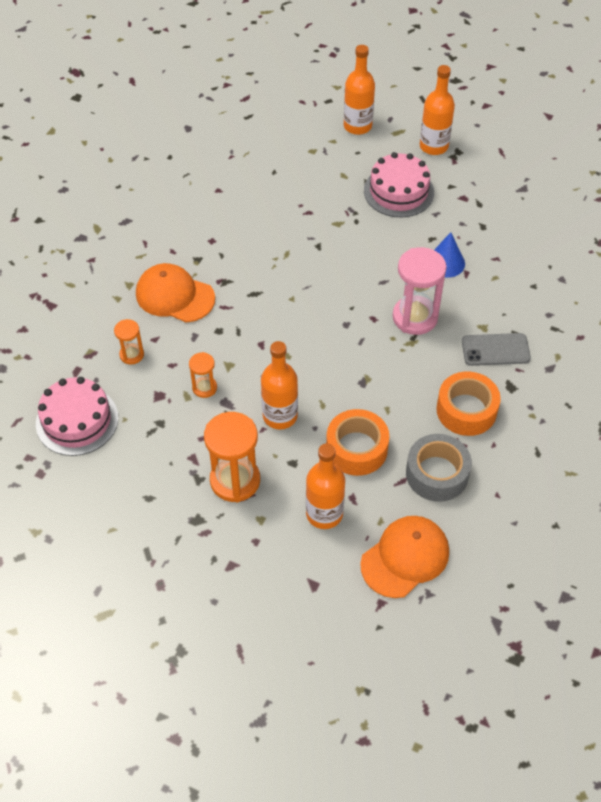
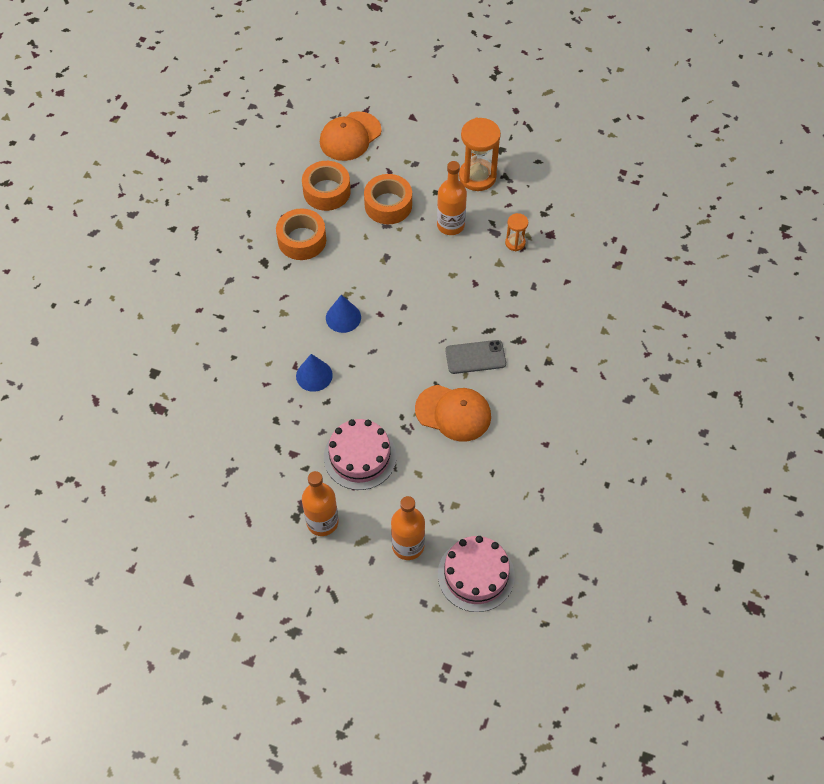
camera: 175 degrees right, 5 degrees up
(77, 420) = (609, 210): pink cake -> pink cake (476, 575)
(132, 355) = (582, 266): orange hourglass -> none
(175, 296) = (560, 322): orange cap -> orange cap (453, 413)
(324, 514) = (409, 159): orange bottle -> none
(415, 317) = (343, 317): pink hourglass -> blue cone
(437, 474) = (327, 191): grey tape -> orange tape
(495, 350) = (274, 292): grey phone -> grey phone (475, 357)

